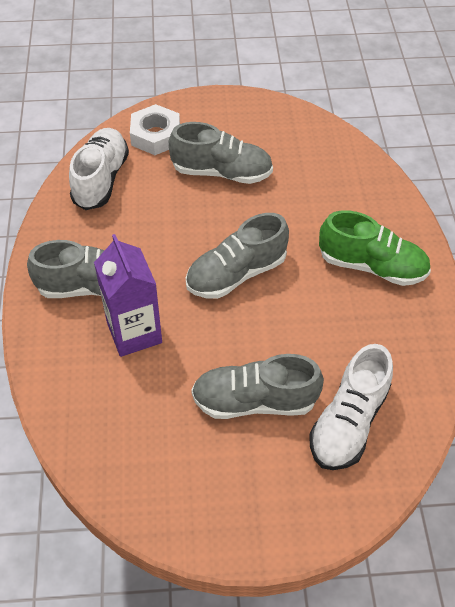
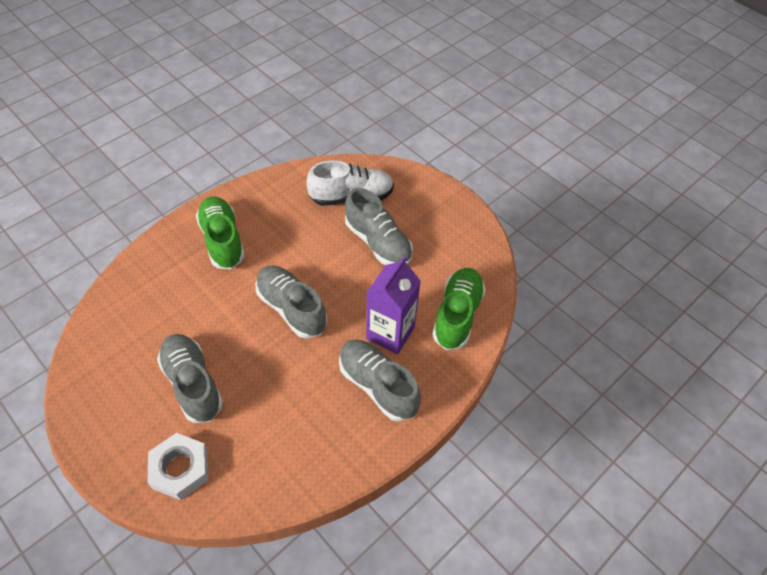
camera: 130 degrees left, 0 degrees up
(95, 406) = (457, 315): none -> green shoe
(101, 179) = (269, 470): white shoe -> none
(236, 273) = (291, 308): grey shoe -> grey shoe turned 150 degrees counterclockwise

